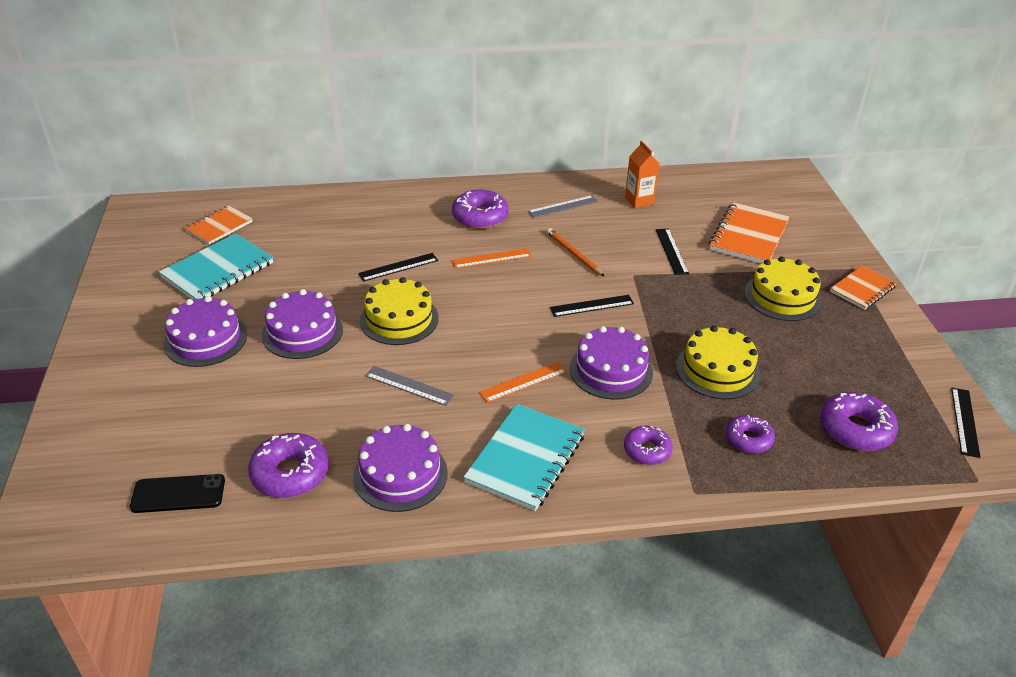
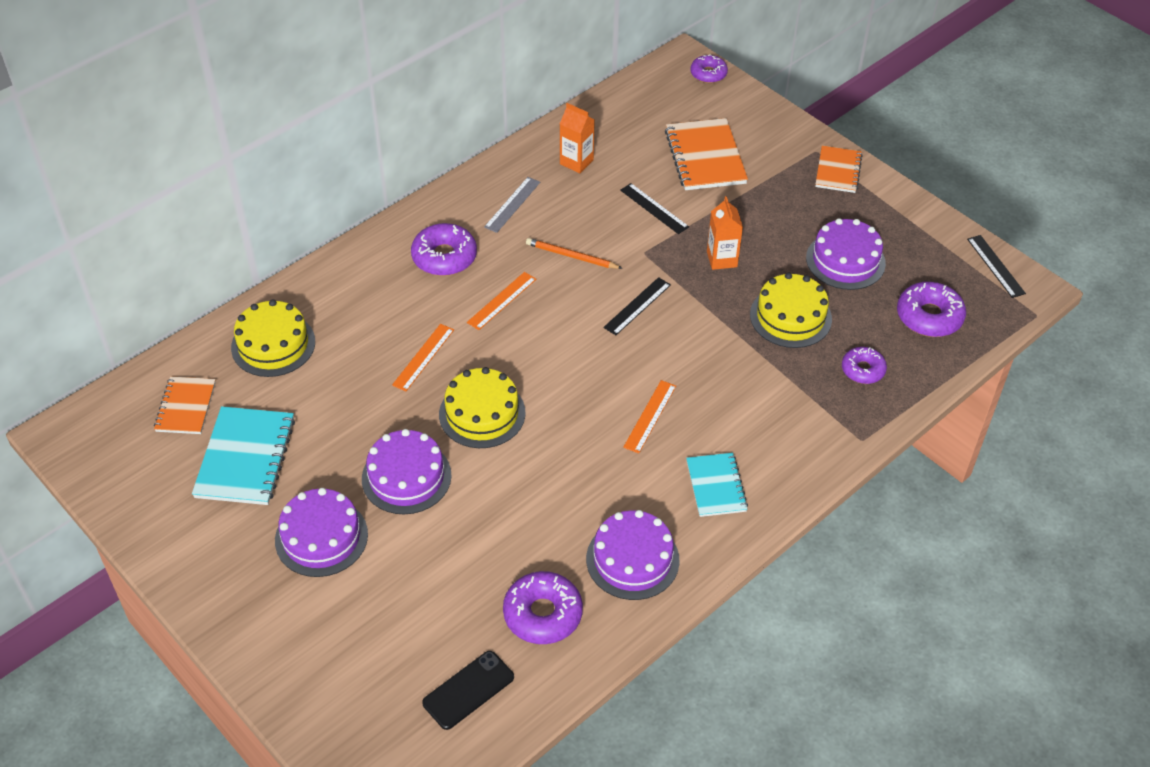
camera: 35 degrees left, 10 degrees up
(398, 267) = (423, 357): black ruler -> orange ruler
(409, 385) = (558, 475): grey ruler -> none
(525, 459) = (716, 486): turquoise notebook -> turquoise notebook, size x0.63
(611, 370) = (709, 364): purple cake -> purple cake (845, 260)
(647, 450) = (799, 424): purple donut -> purple donut (708, 74)
(695, 305) = (722, 259): none -> orange carton
(782, 297) = (783, 212): yellow cake -> yellow cake (273, 344)

